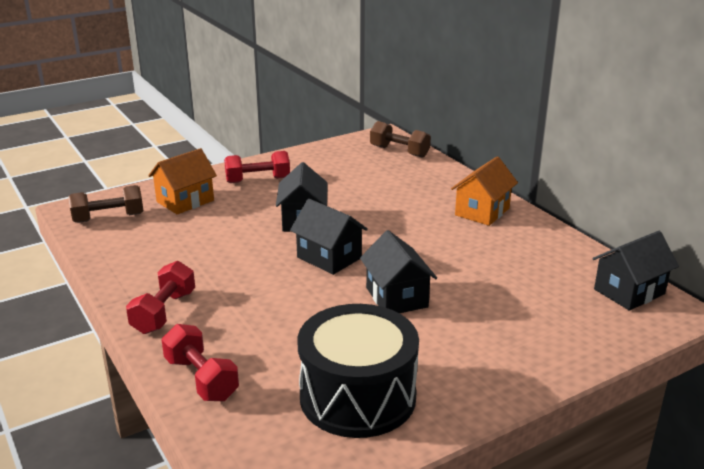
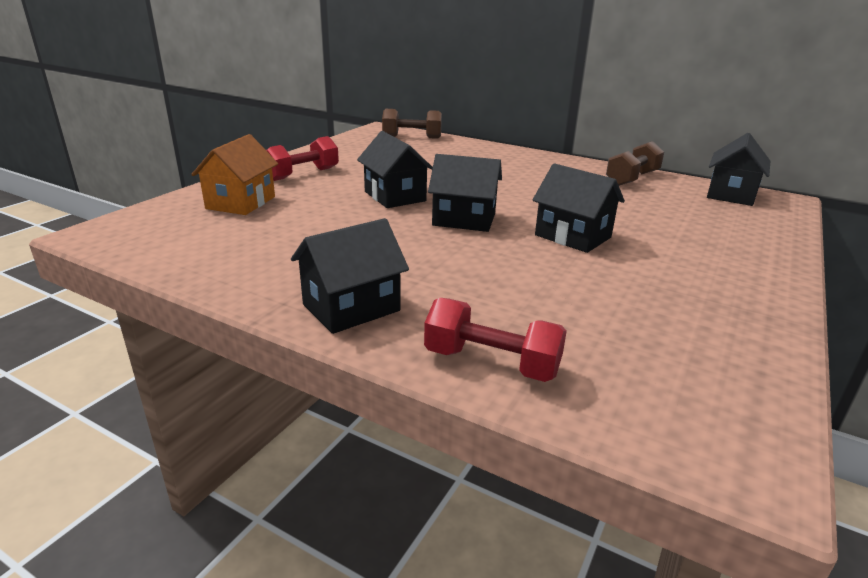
camera: 30 degrees left, 0 degrees up
(109, 218) = (157, 233): brown dumbbell -> brown dumbbell (632, 179)
(164, 312) = (351, 308): red dumbbell -> black house
(357, 396) = (672, 327): black drum -> none
(482, 212) = (543, 165): orange house -> none

